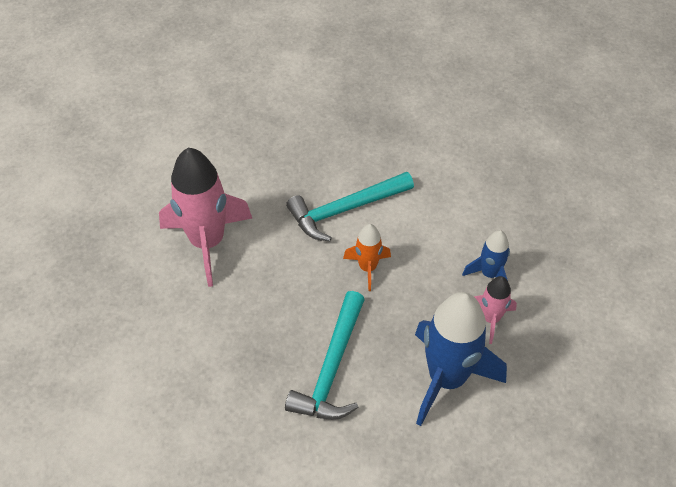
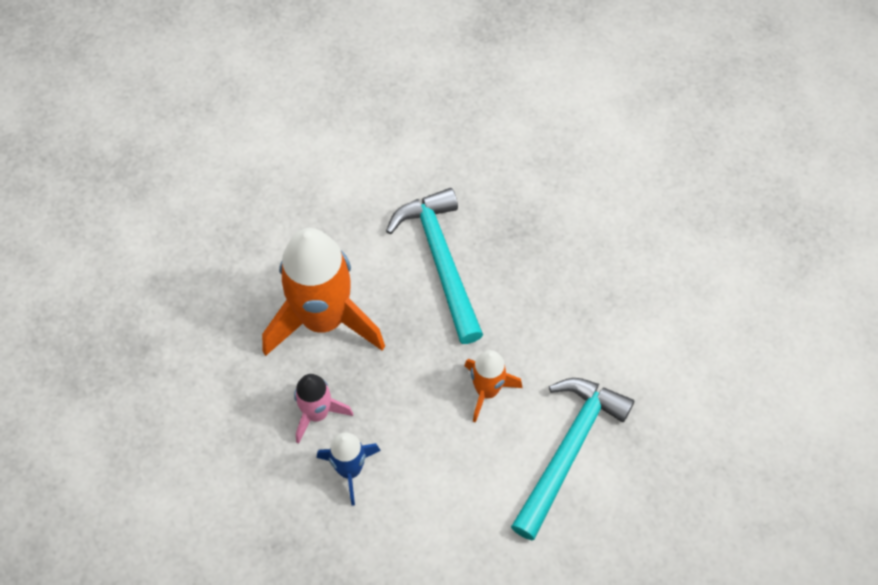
camera: 145 degrees right, 10 degrees up
(207, 242) = (677, 311): pink rocket -> none
(447, 378) = (323, 319): blue rocket -> orange rocket

